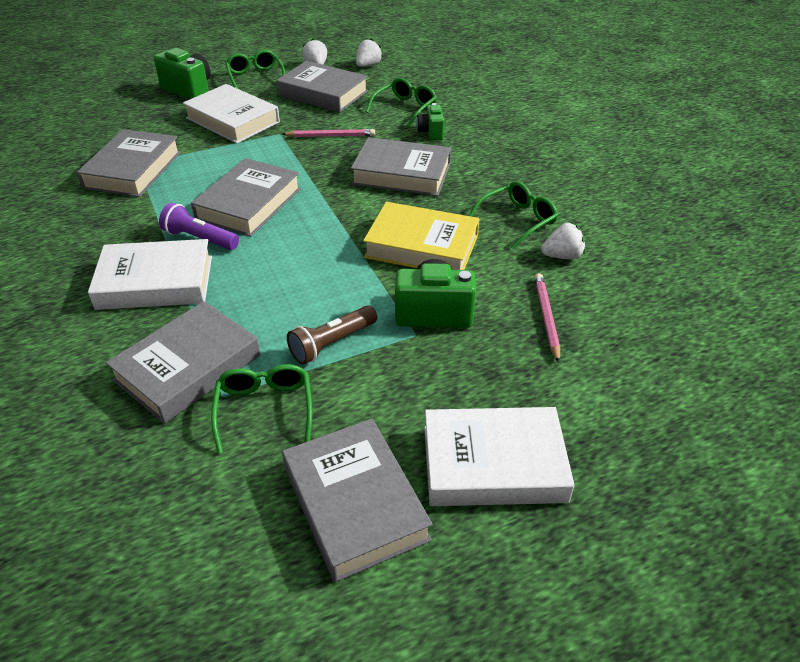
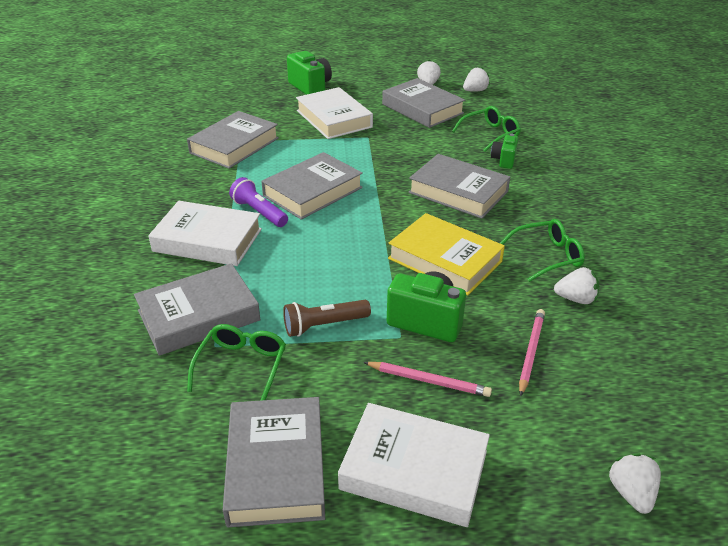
camera: 20 degrees right, 5 degrees down
(255, 77) = (370, 86): green glasses -> none
(330, 136) = (411, 147): pink pencil -> pink pencil (428, 381)
(693, 425) = (631, 493): none -> white strawberry

